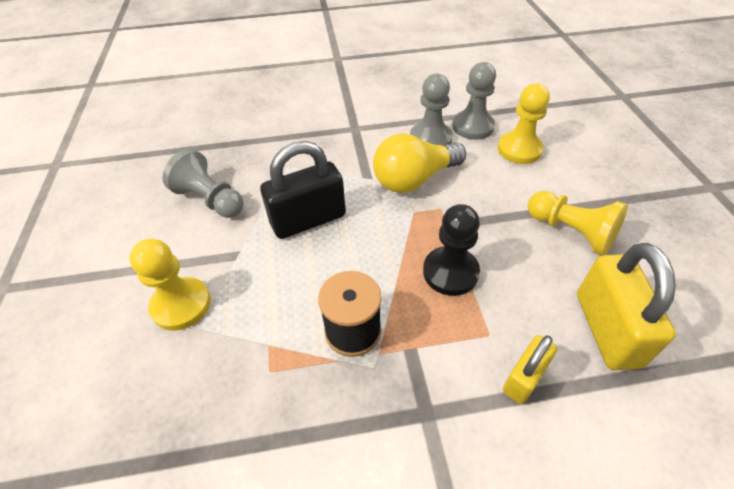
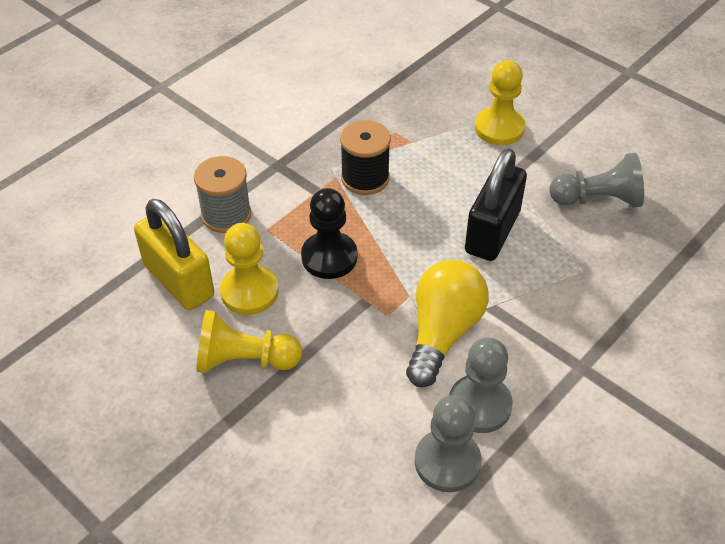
camera: 140 degrees right, 0 degrees up
(519, 149) = (361, 454): yellow pawn -> yellow pawn (249, 292)
(524, 378) = (226, 215): yellow padlock -> grey spool

